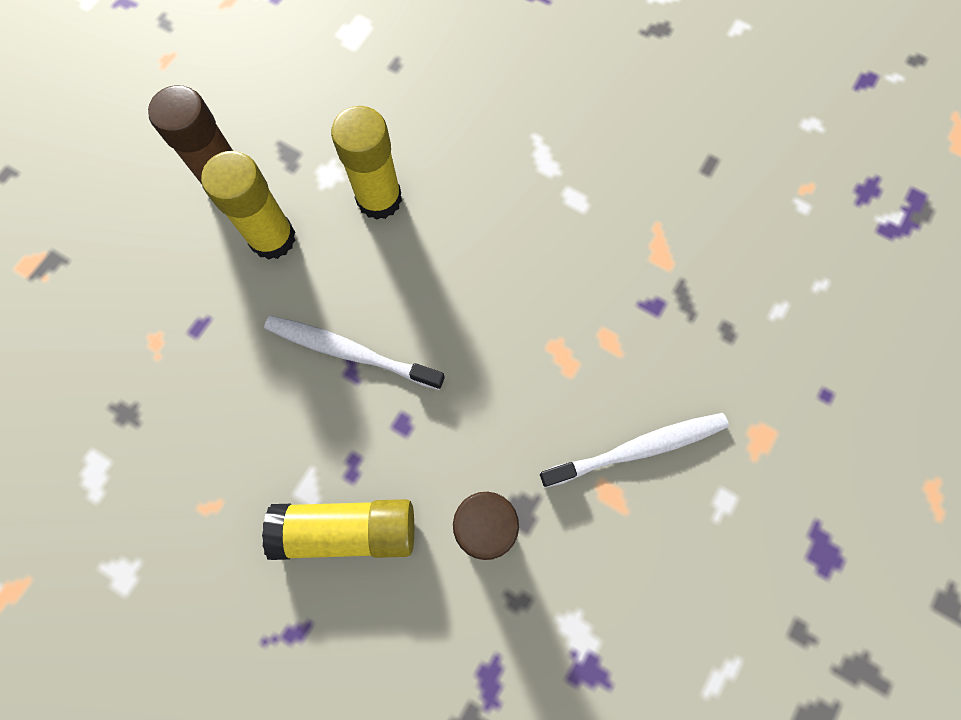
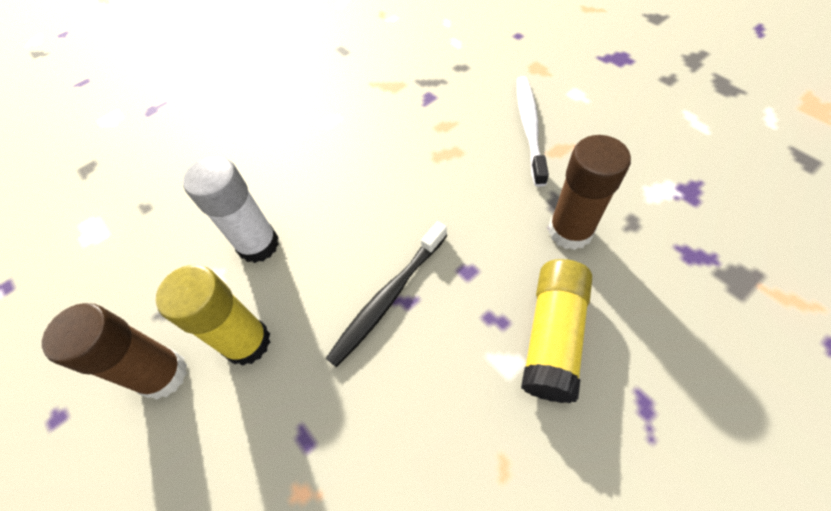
camera: 65 degrees left, 15 degrees down
(350, 352) = (388, 298): white toothbrush -> black toothbrush
(379, 199) = (258, 245): yellow glue stick -> white glue stick

